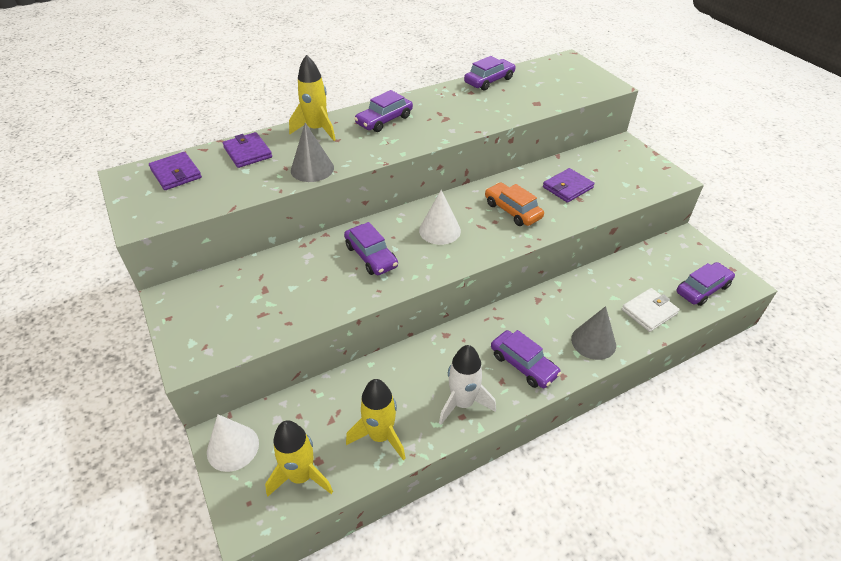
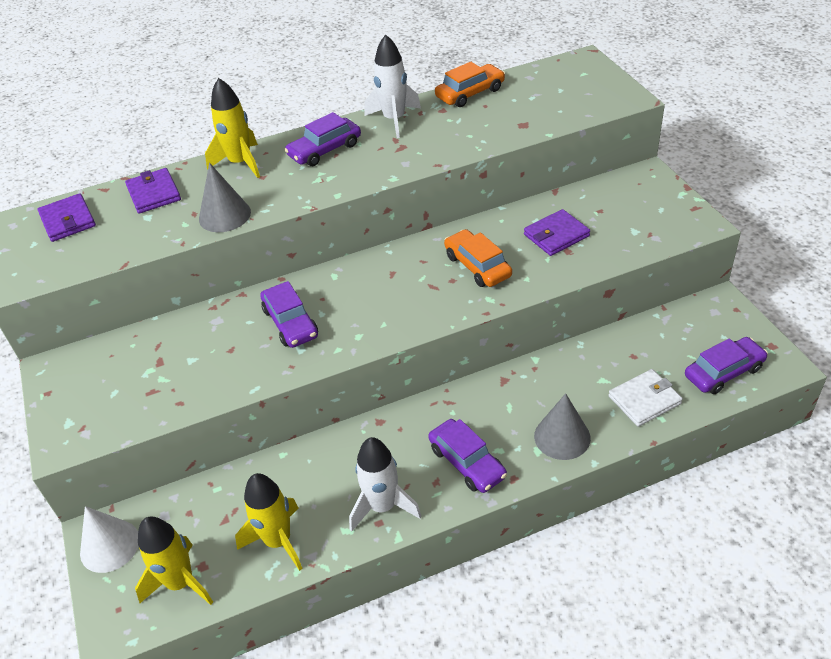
camera: 10 degrees right, 0 degrees up
(434, 99) = (394, 120): none -> white rocket
(439, 230) = (380, 291): white cone -> none
(489, 81) = (470, 93): purple car -> orange car

